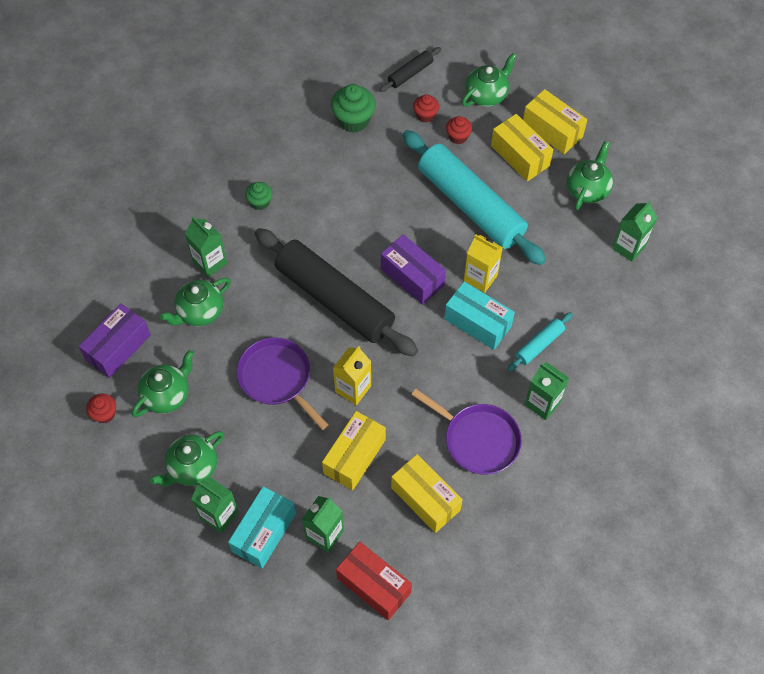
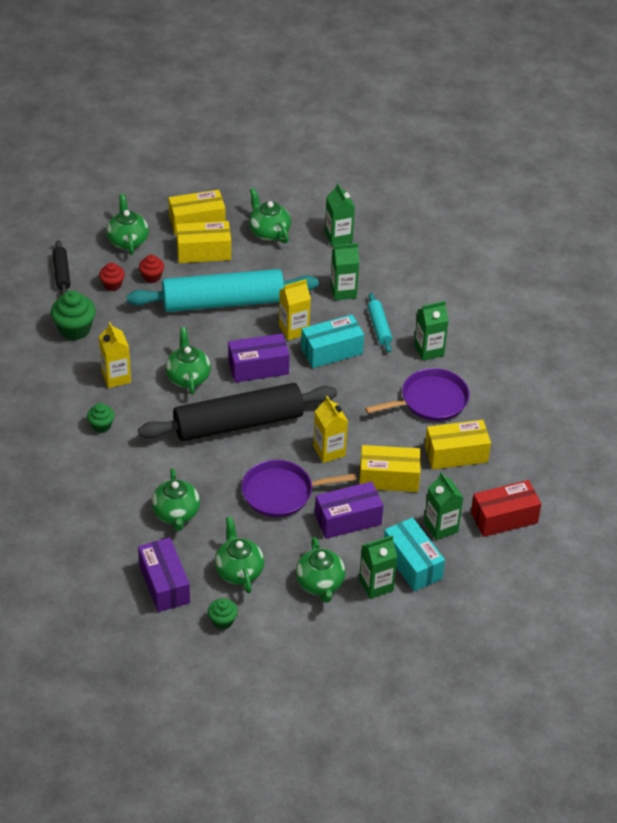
camera: 60 degrees left, 15 degrees down
(104, 414) = (222, 621): red cupcake -> green cupcake
(210, 262) = (132, 485): green carton -> green carton (343, 291)
(281, 449) = (348, 519): none -> purple box
(322, 180) = (116, 377): none -> yellow carton
(354, 456) = (389, 478): yellow box -> yellow box turned 60 degrees counterclockwise
(360, 231) = (188, 377): none -> green teapot

